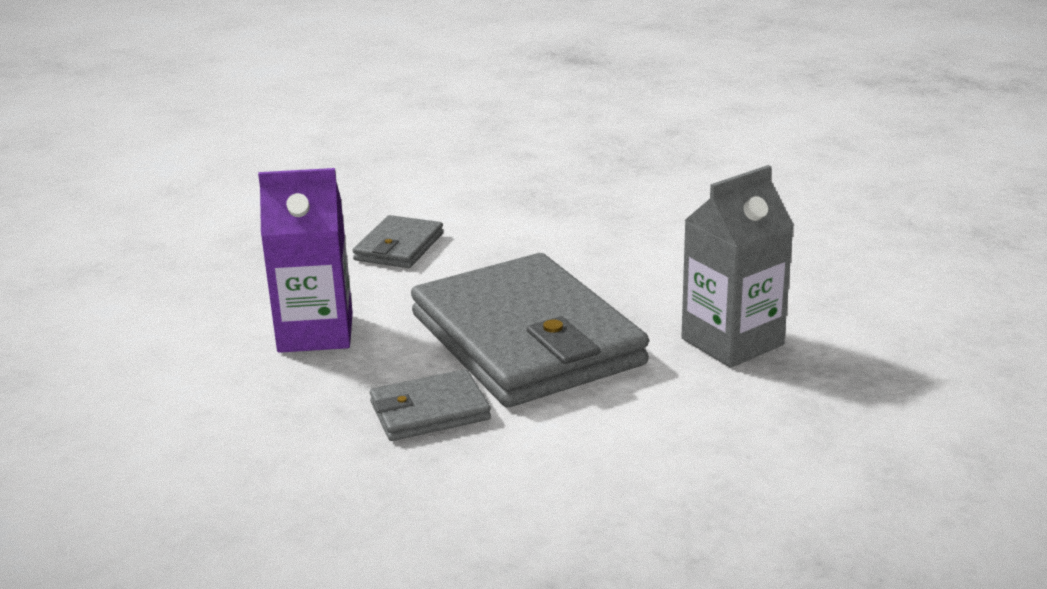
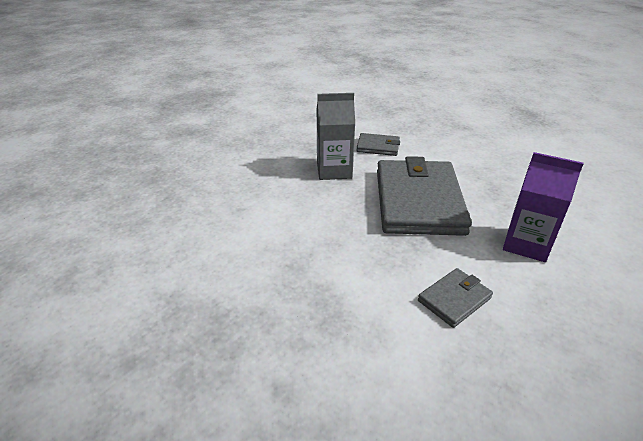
camera: 150 degrees left, 10 degrees up
(429, 411) = (480, 184): grey wallet -> grey wallet (378, 147)

